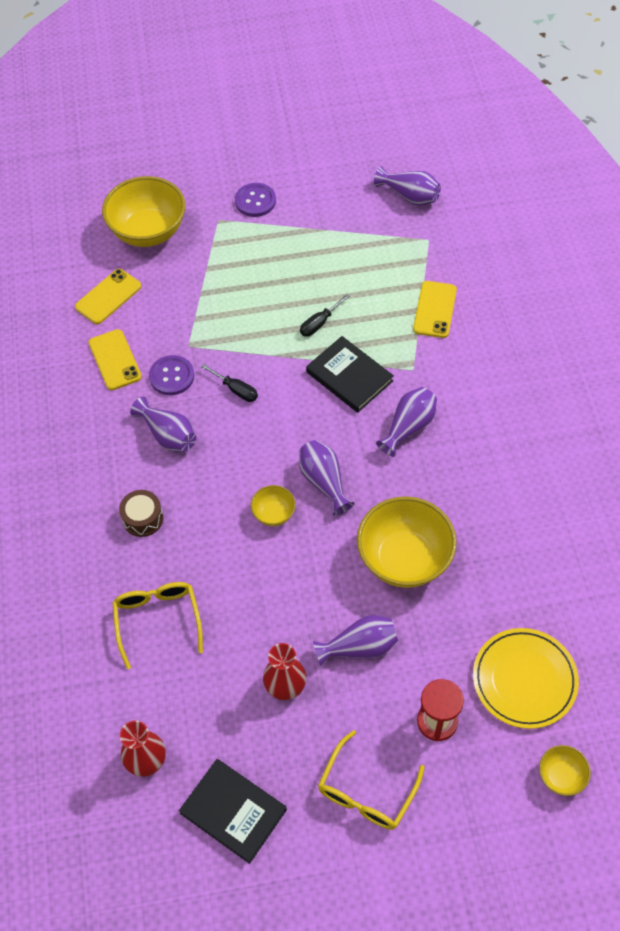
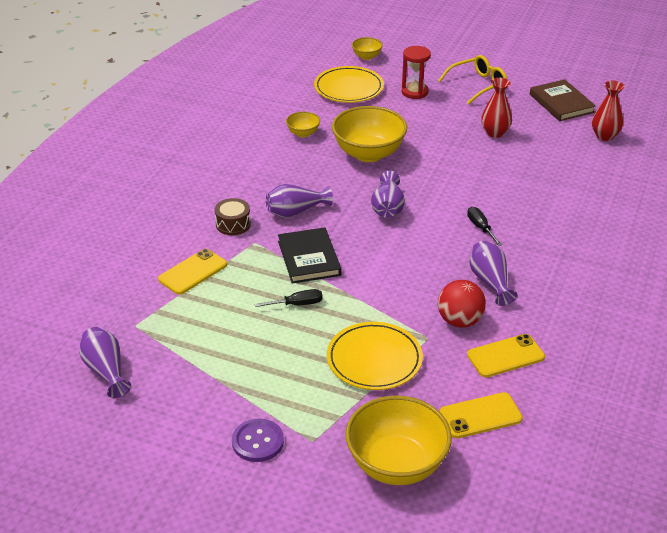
camera: 150 degrees left, 20 degrees down
(115, 360) = (505, 356): yellow phone -> yellow phone turned 60 degrees clockwise
(143, 518) = (543, 240): brown drum -> brown drum (233, 224)
(158, 620) = (562, 187): yellow glasses -> none
(172, 376) = (459, 321): purple button -> red ball
(219, 304) = (374, 359): none -> yellow plate
(233, 811) = (561, 103): black book -> brown book
(236, 390) = (410, 288): black screwdriver -> black screwdriver (480, 228)
(274, 514) = (439, 206): yellow bowl -> yellow bowl (303, 133)
(359, 647) = (434, 131): purple vase -> none

